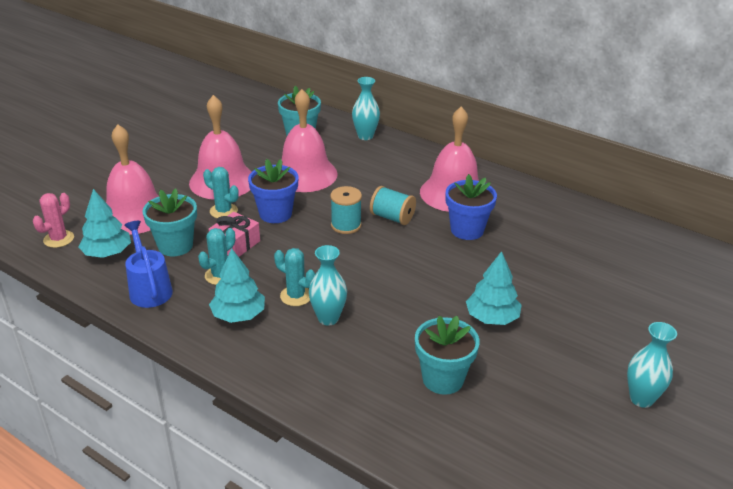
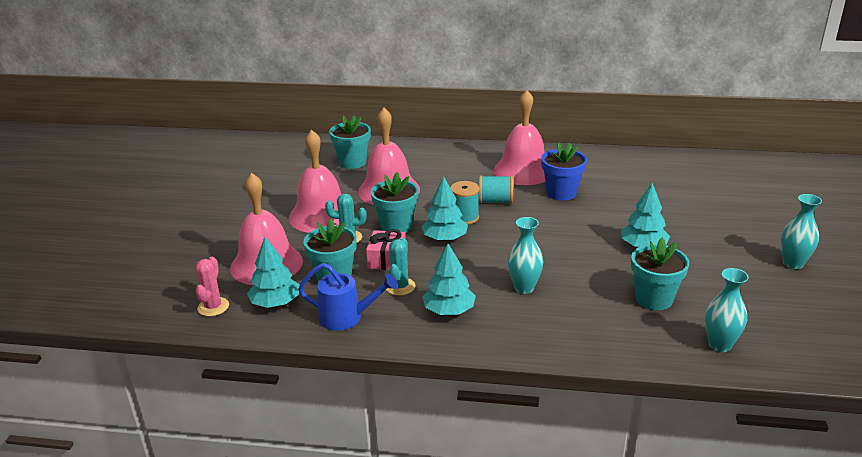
camera: 25 degrees left, 5 degrees down
(149, 289) = (347, 317): blue watering can -> blue watering can turned 150 degrees clockwise
(275, 214) = (396, 226): blue flower pot -> turquoise flower pot
(296, 296) = (481, 281): turquoise cactus -> none
(306, 241) = (444, 238): none -> turquoise tree
(365, 136) = (409, 149): turquoise vase -> turquoise vase (720, 345)

